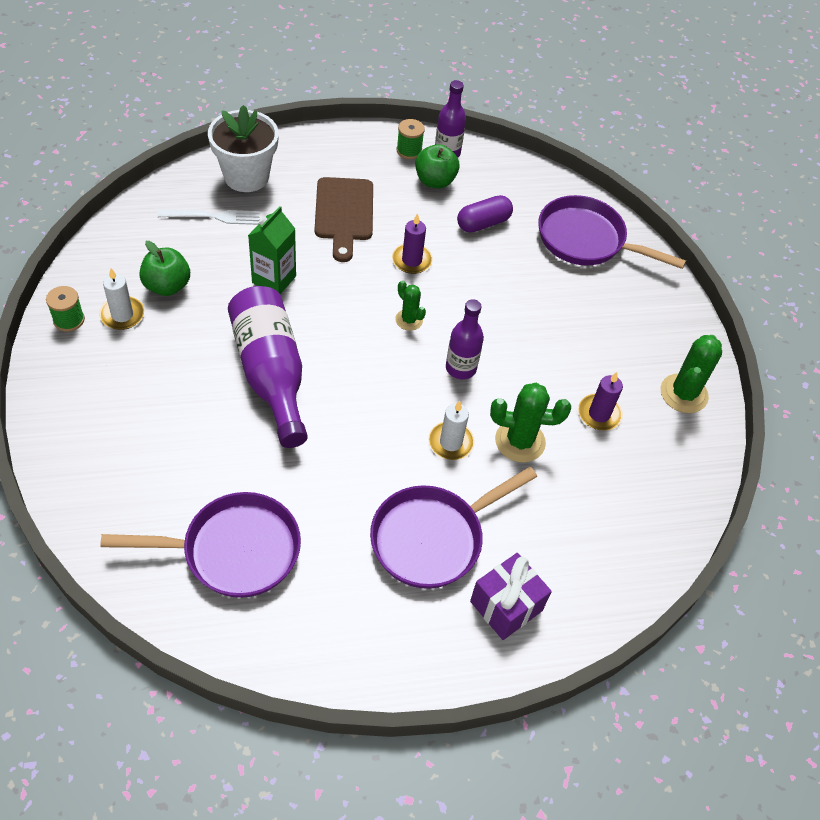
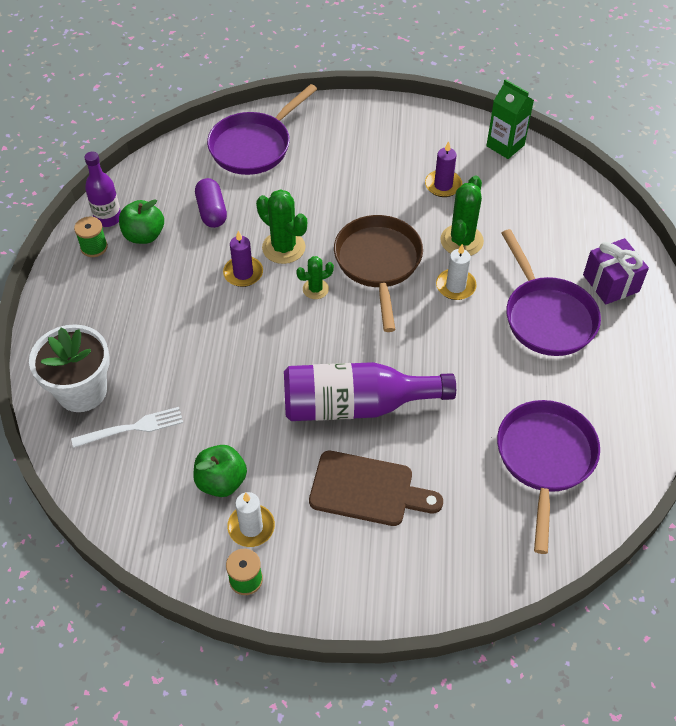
camera: 70 degrees left, 0 degrees up
(214, 216) = (133, 427): white fork -> white fork turned 60 degrees clockwise
(274, 279) = (237, 386): green carton -> green carton (505, 145)
(344, 213) = (165, 315): brown cutting board -> brown cutting board (367, 490)
(461, 368) = (378, 263): purple bottle -> brown pan
(683, 394) = (432, 130): green cactus -> green cactus (283, 247)

